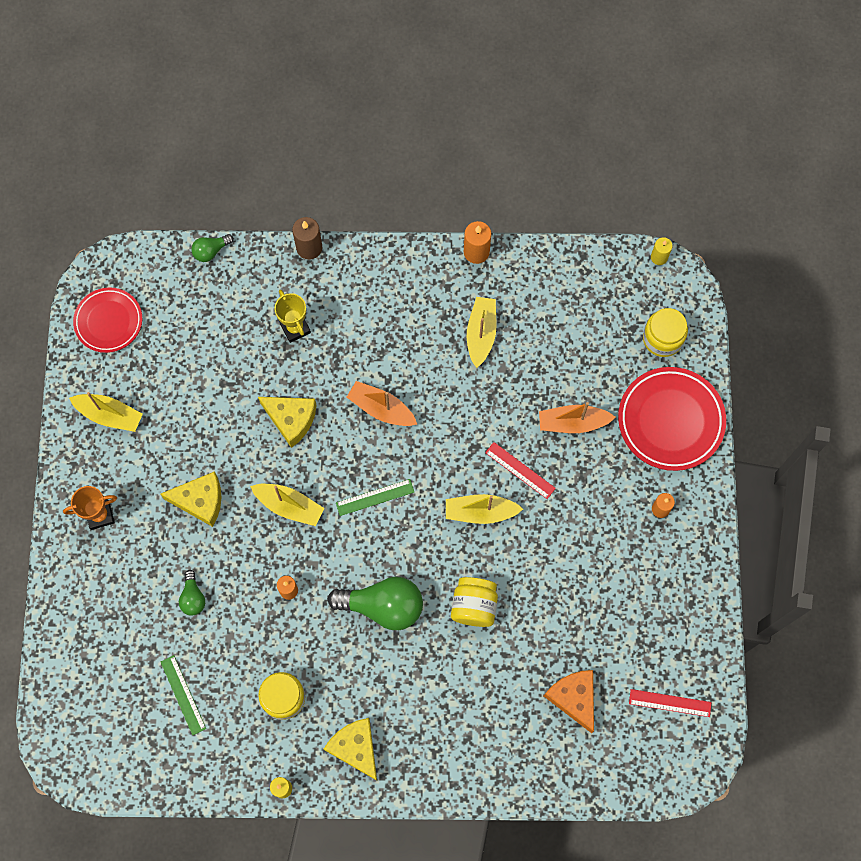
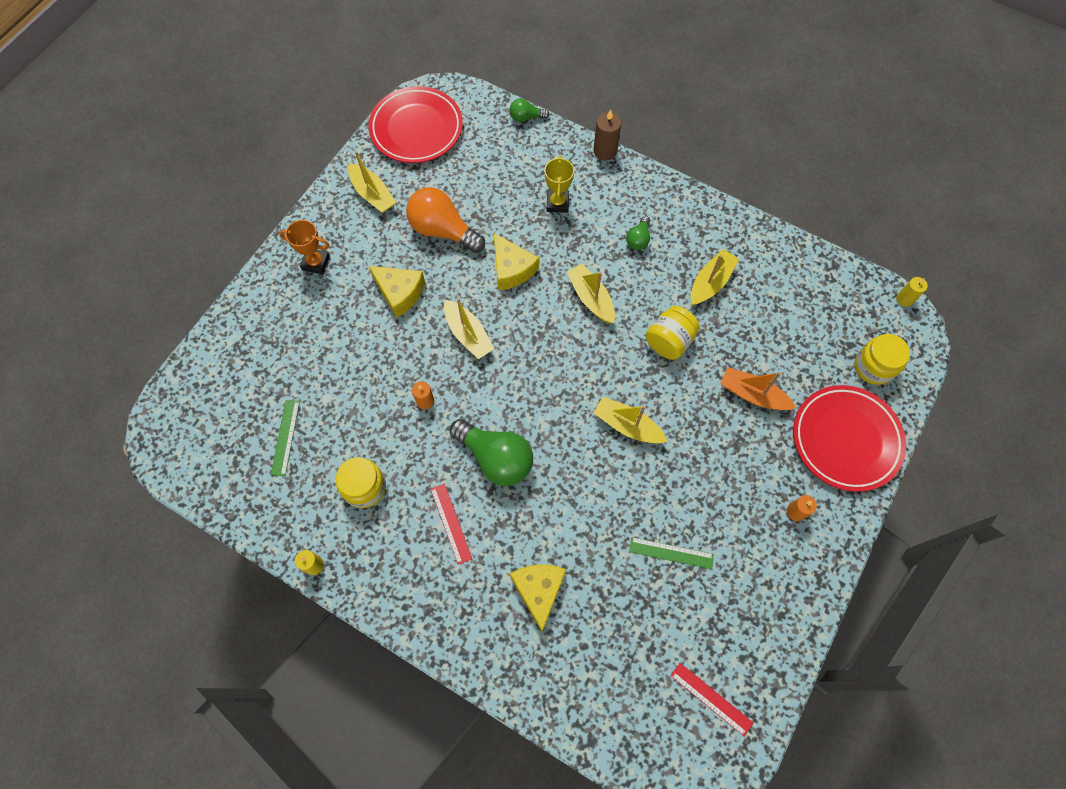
camera: 30 degrees right, 5 degrees down
(109, 321) = (416, 129): red plate -> red plate, size x1.53
(193, 597) = (345, 364): green light bulb -> green light bulb (638, 239)
(202, 415) = (443, 230): none -> orange light bulb
(355, 748) = (397, 567): yellow cheese -> yellow cheese (538, 591)
(375, 497) = (543, 365): green ruler -> green ruler (671, 553)
(381, 408) = (591, 298): orange boat -> yellow boat
(474, 606) = (575, 502): yellow jar -> yellow jar (669, 341)
(476, 252) = (742, 218): orange candle -> none
(520, 470) = (682, 409): red ruler -> red ruler (451, 523)
(573, 698) = (620, 639): orange cheese -> none

